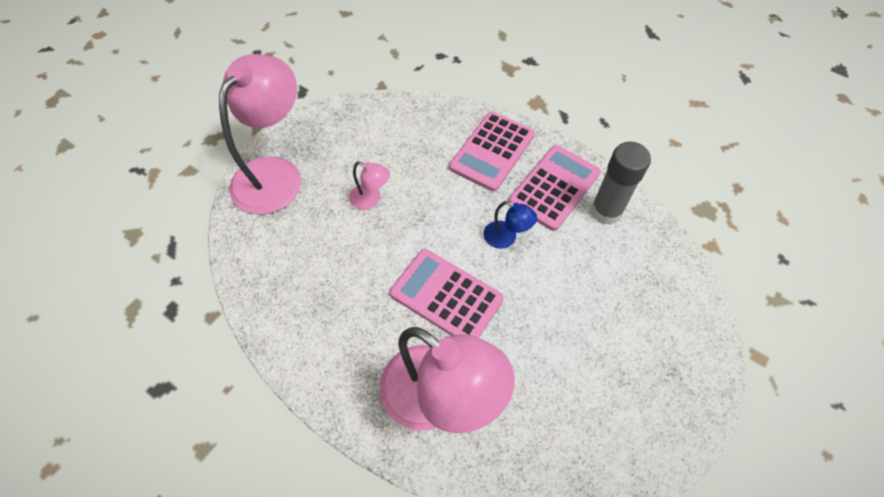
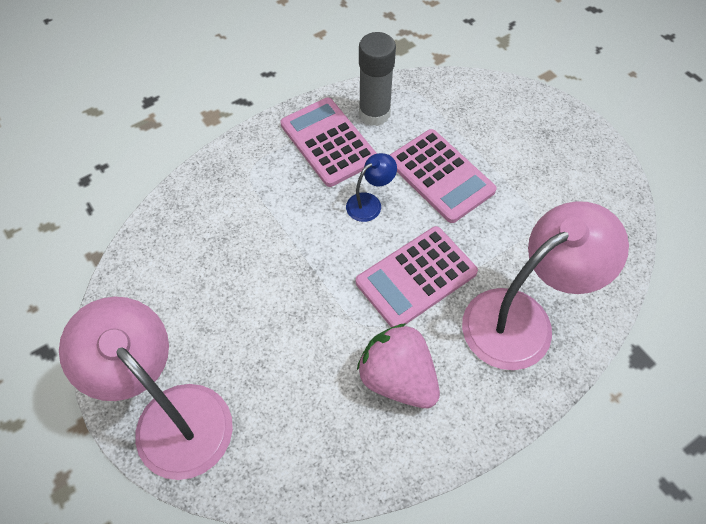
camera: 70 degrees left, 0 degrees up
(346, 310) = (398, 378): none -> pink strawberry
(371, 200) = (264, 314): pink lamp -> none
(492, 151) = (257, 177): pink calculator -> pink calculator (440, 176)

